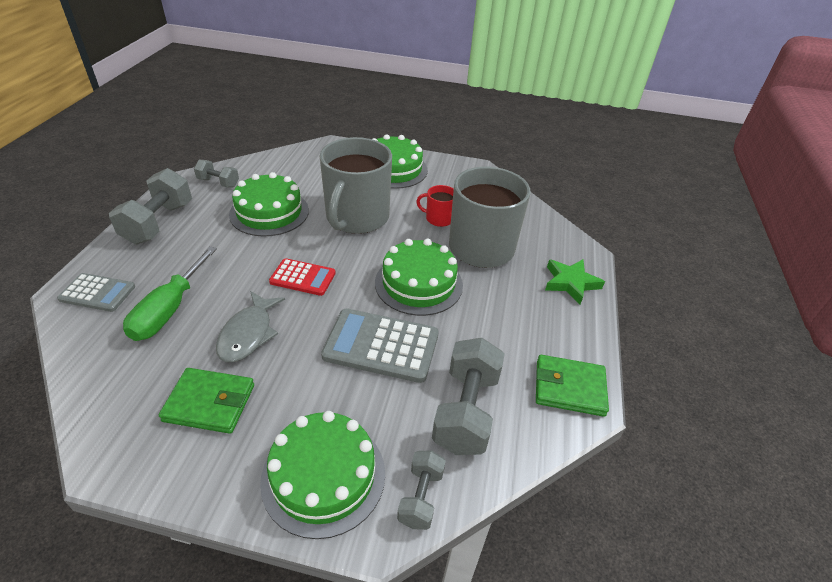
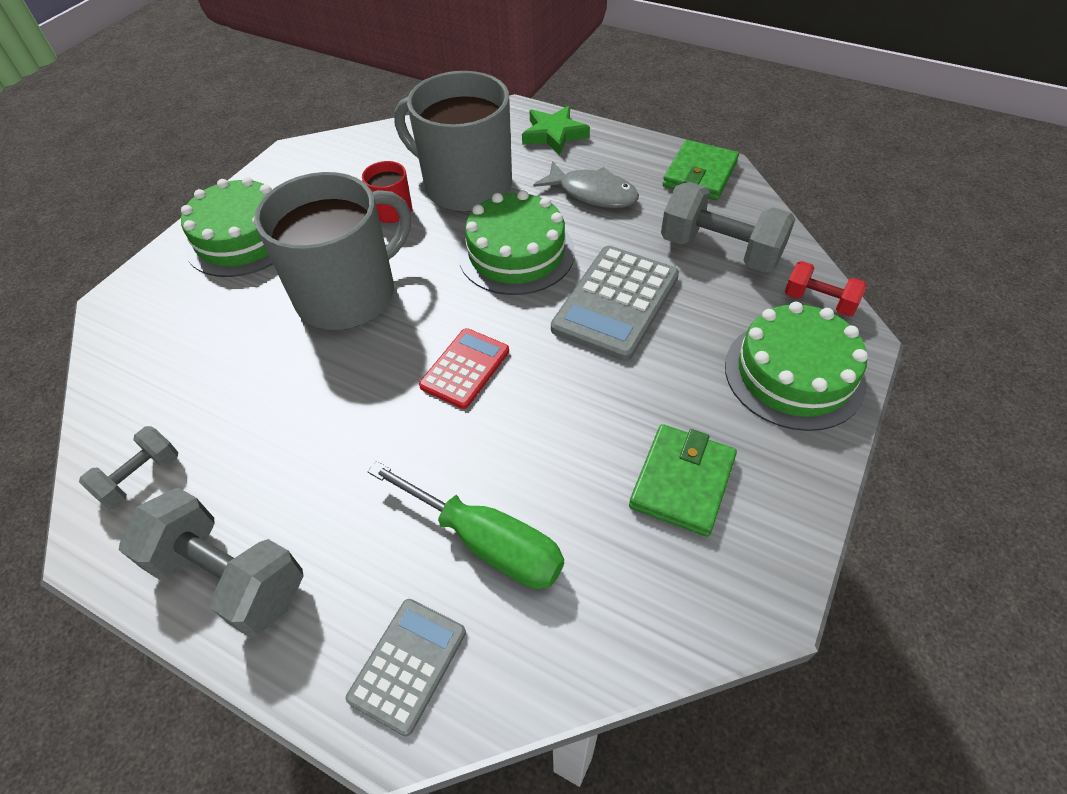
camera: 70 degrees left, 10 degrees up
(248, 334) = (565, 437): grey fish -> grey fish (592, 193)
(269, 212) = (280, 401): green cake -> none
(357, 217) = (348, 294): grey mug -> grey mug turned 75 degrees counterclockwise
(420, 497) = (819, 301): grey dumbbell -> red dumbbell

